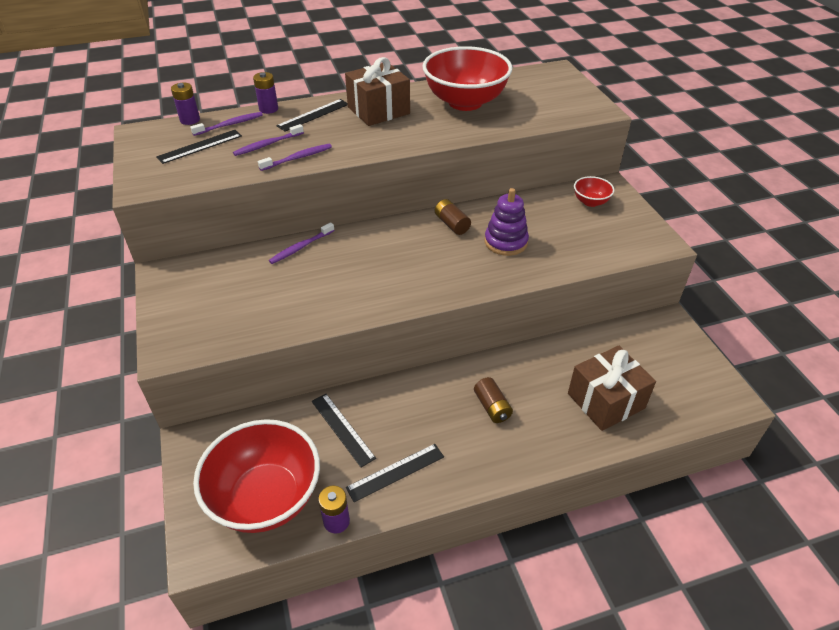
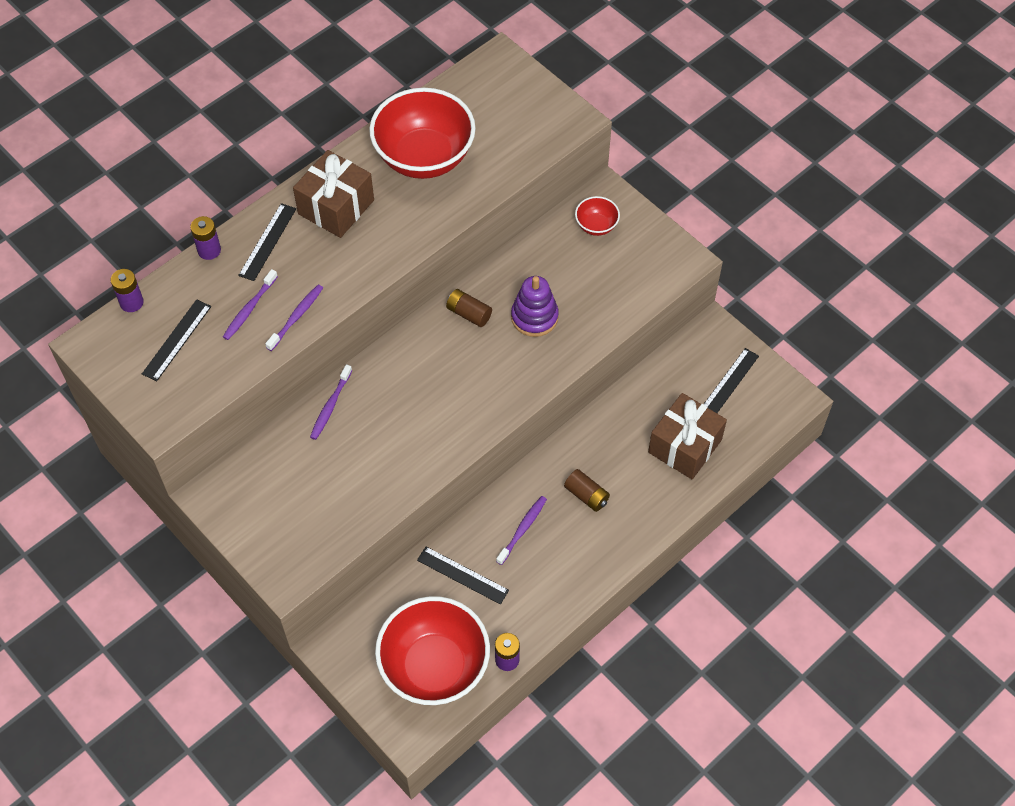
camera: 25 degrees left, 15 degrees up
(230, 125) = (184, 293): purple toothbrush -> purple toothbrush (522, 529)
(395, 472) = (533, 595): black ruler -> black ruler (729, 383)

